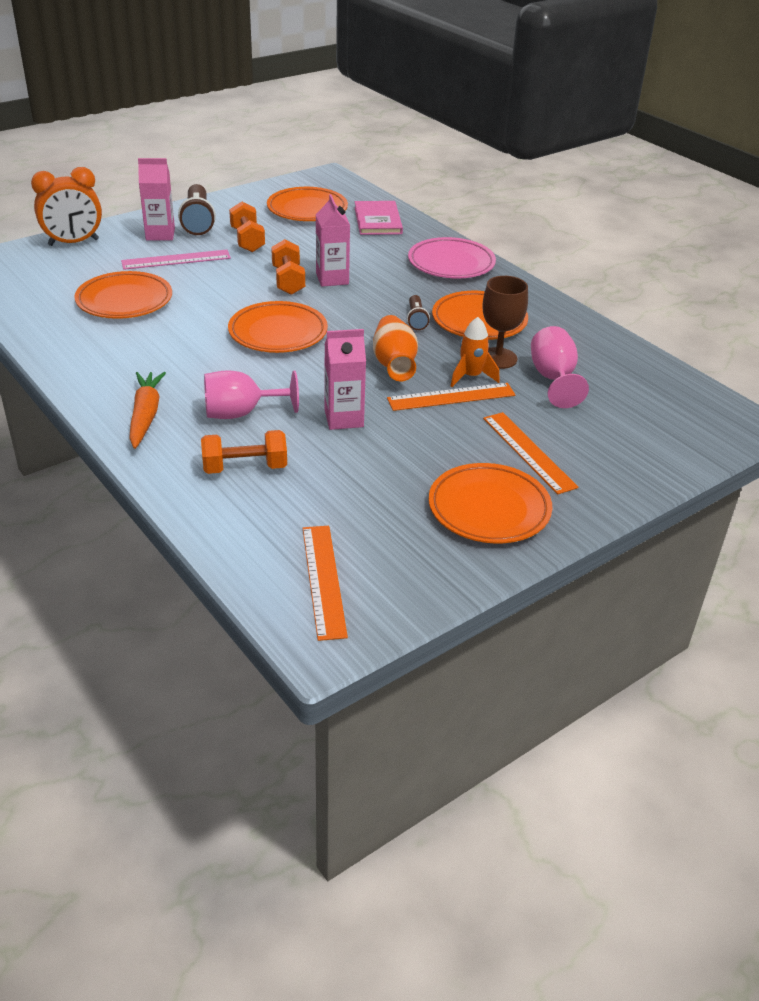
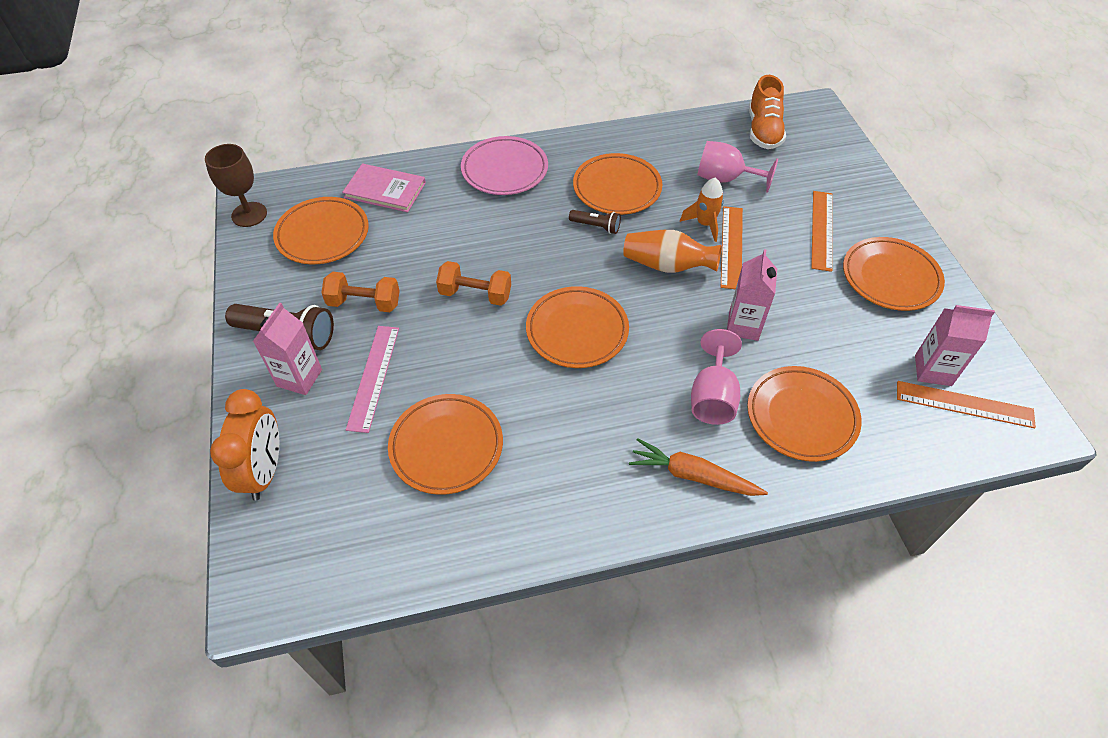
camera: 65 degrees left, 15 degrees up
(245, 467) = (801, 416): orange dumbbell -> orange plate
(332, 279) = (489, 260): pink carton -> pink carton (933, 370)
(498, 358) = (682, 198): brown goblet -> brown goblet (249, 214)
(528, 452) = (822, 230): orange ruler -> orange ruler turned 75 degrees counterclockwise
(662, 392) = (763, 131): none -> orange shoe

